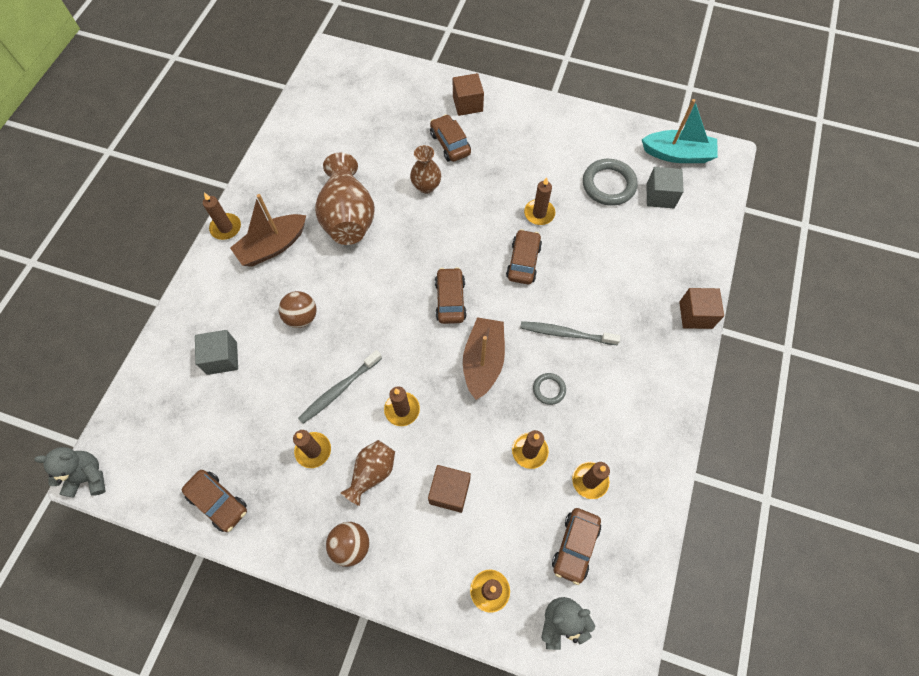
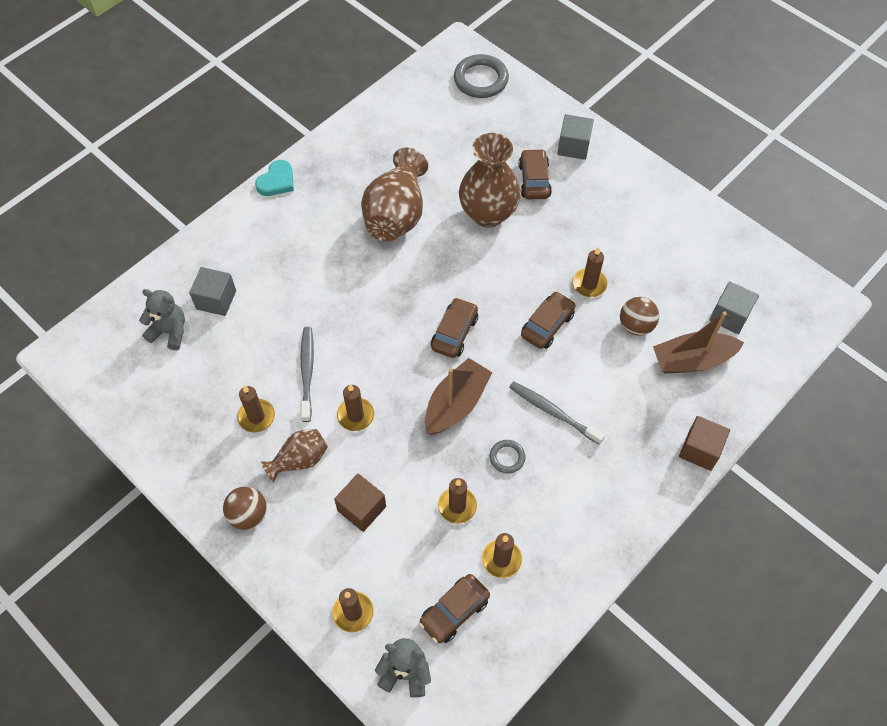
camera: 25 degrees right, 5 degrees down
(88, 477) = (55, 355): grey teddy bear -> grey teddy bear (169, 332)
(218, 502) = (153, 425): brown car -> none
(226, 228) = (277, 181): brown candle -> turquoise heart
(273, 246) = (311, 215): brown boat -> brown boat (692, 360)
(301, 317) = (305, 292): brown ball -> brown ball (636, 326)
(339, 389) = (307, 372): grey toothbrush -> grey toothbrush turned 105 degrees clockwise
(426, 186) = (488, 214): brown vase -> brown vase, size x1.80
(467, 104) = (573, 146): brown cube -> grey cube
(608, 185) = (679, 283): grey ring -> grey ring (481, 79)
(677, 154) = (773, 280): turquoise boat -> none

